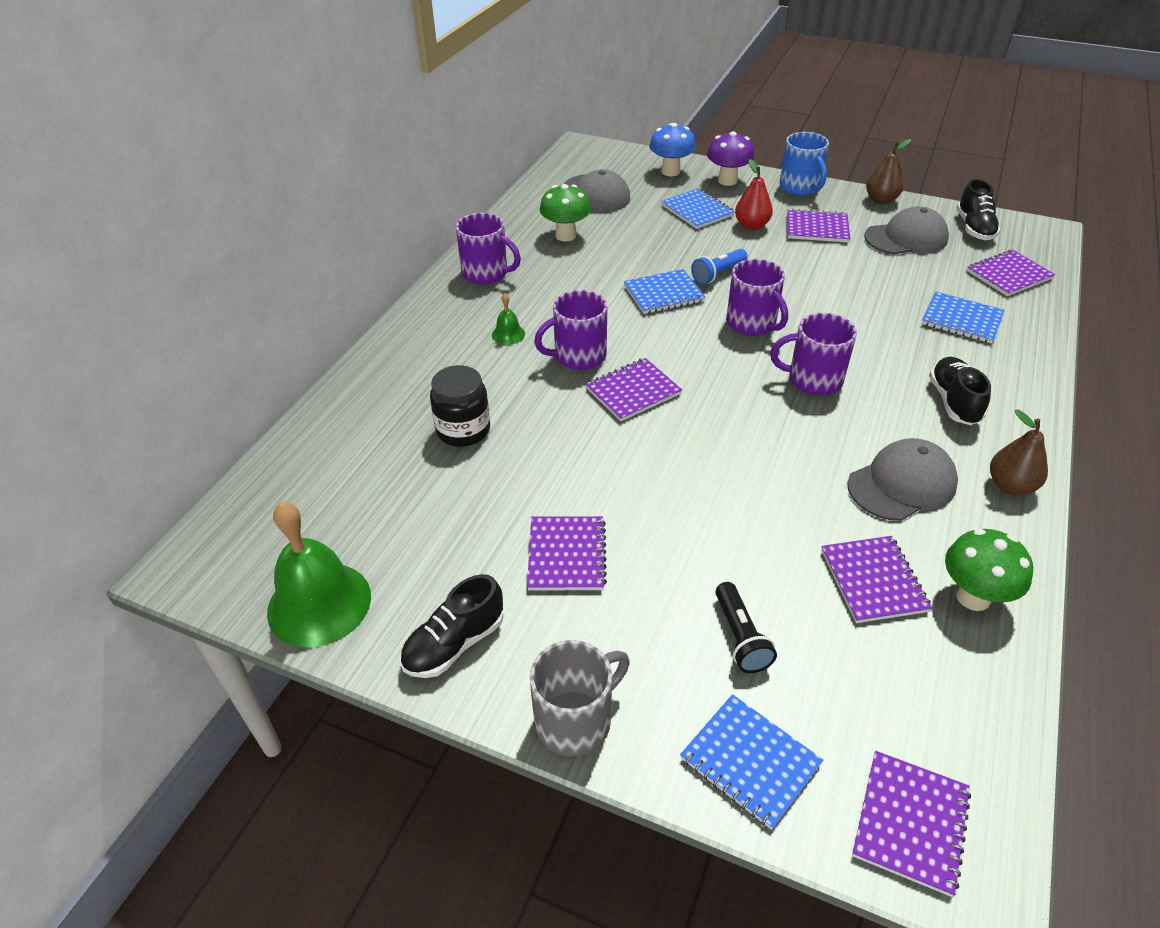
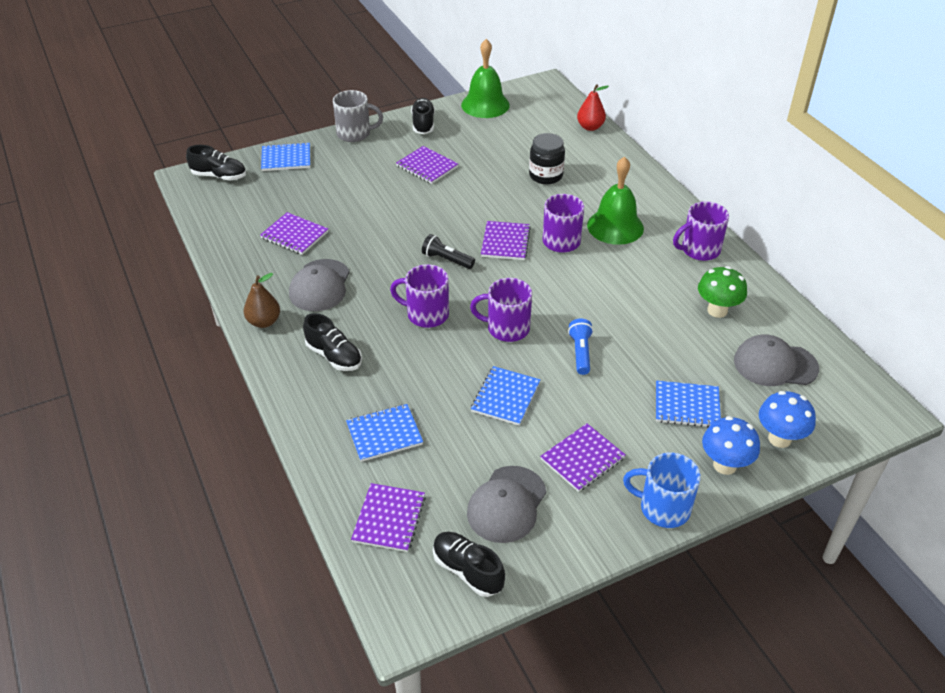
camera: 130 degrees right, 0 degrees up
(508, 334) = (615, 226): green bell -> green bell, size x2.25
(575, 720) = (355, 134): grey mug -> grey mug turned 90 degrees counterclockwise
(663, 294) = (586, 311): blue notebook -> blue notebook (505, 397)
(727, 181) = (724, 465): purple mushroom -> blue mushroom
(740, 637) = (327, 185): black flashlight -> black flashlight (446, 260)
(751, 226) = (628, 421): red pear -> red pear (590, 127)
(813, 380) = (426, 314): purple mug -> purple mug turned 120 degrees counterclockwise
(881, 200) = (581, 548): brown pear -> none
(910, 822) = (219, 176): purple notebook -> black shoe
(973, 597) = (246, 256): green mushroom -> none

